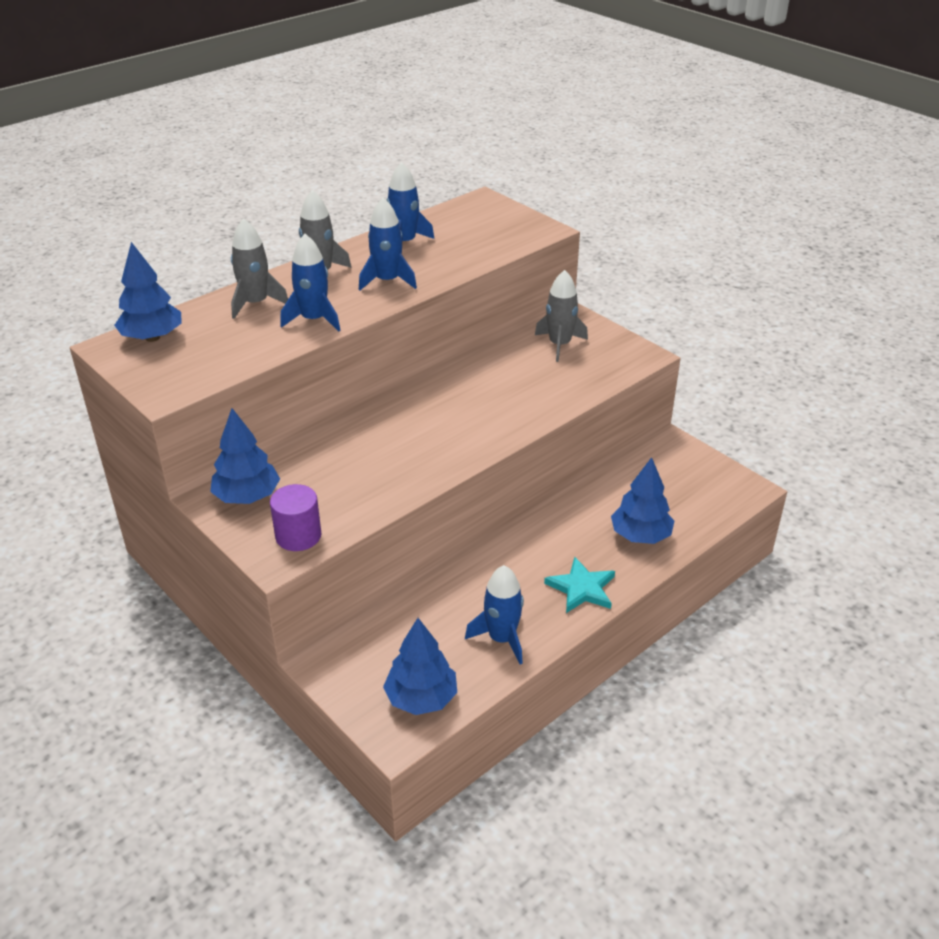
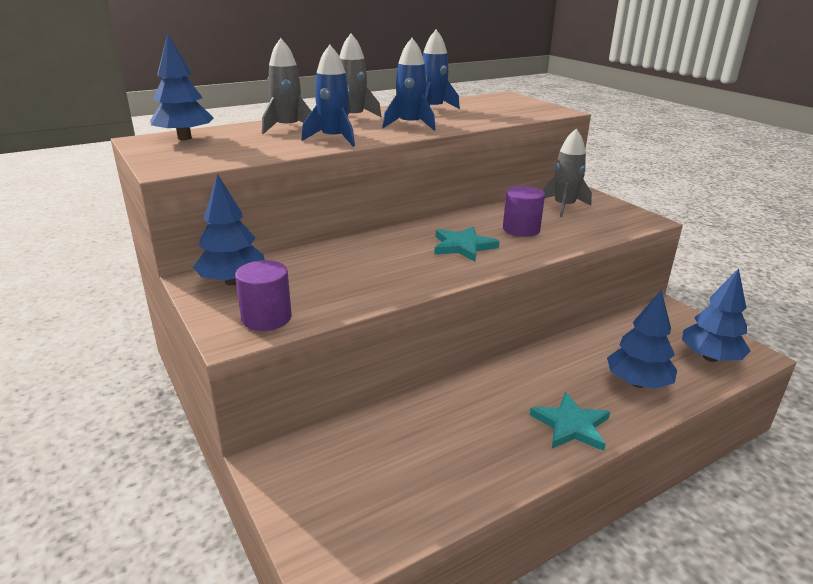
camera: 10 degrees right, 10 degrees down
(421, 698) = (368, 519): blue tree -> blue tree (710, 357)
(462, 419) = (463, 246): none -> turquoise star
(502, 638) = (474, 465): blue rocket -> none
(518, 386) = (521, 229): none -> purple cylinder

